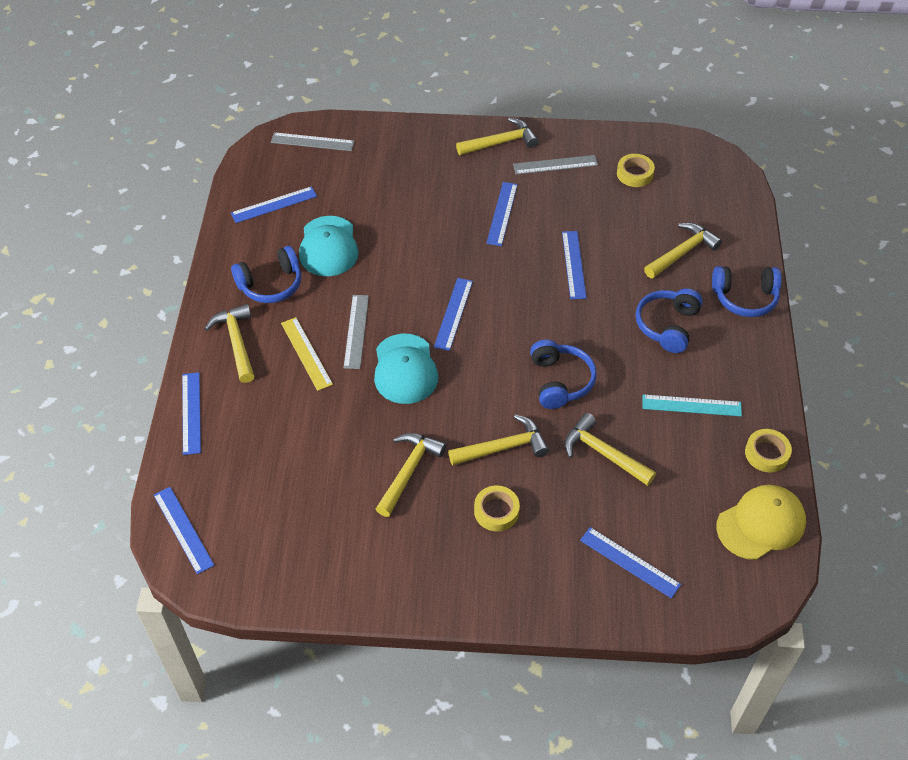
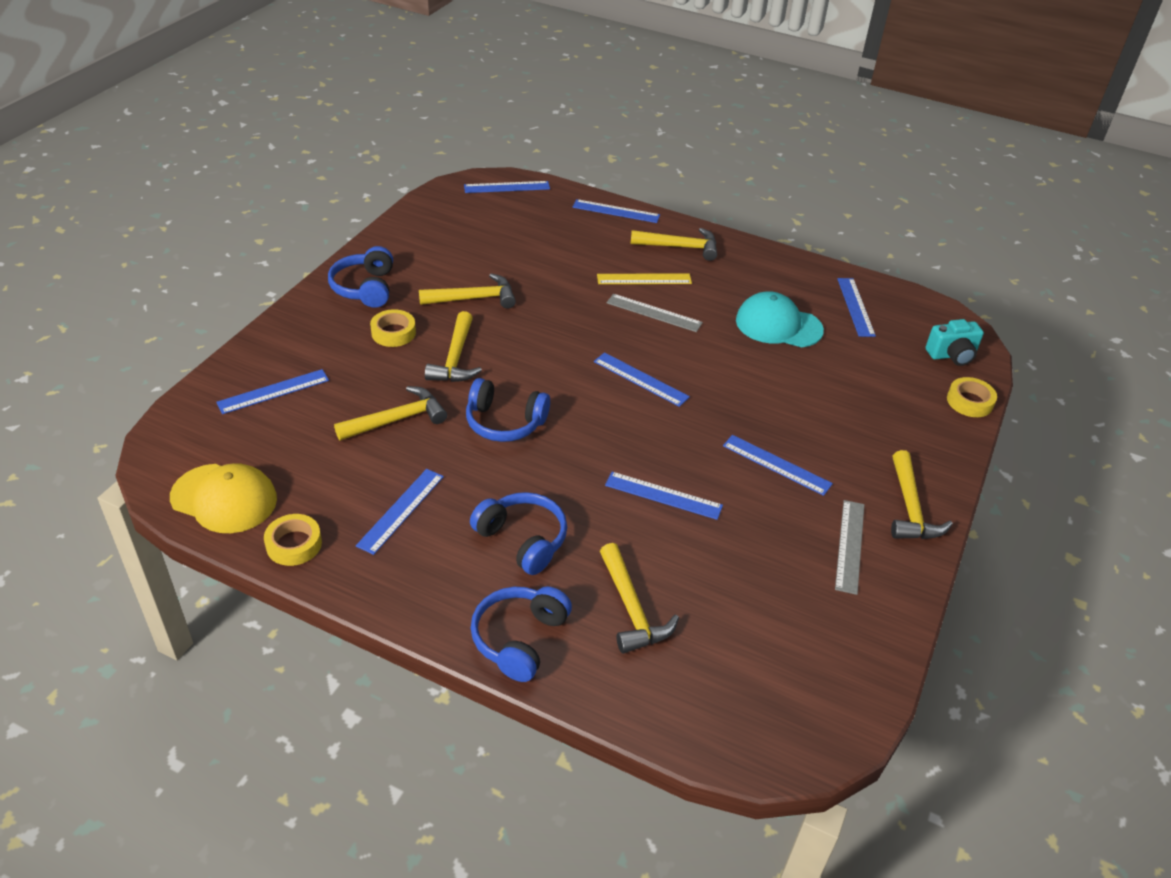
camera: 110 degrees right, 10 degrees down
(271, 284) = (742, 280): blue headphones -> blue headphones (365, 288)
(312, 142) = (952, 355): grey ruler -> turquoise camera
(405, 369) = (588, 328): turquoise cap -> none
(409, 471) = (474, 298): yellow hammer -> yellow hammer turned 60 degrees counterclockwise
(634, 174) = (804, 624): yellow tape -> yellow tape (969, 402)
(691, 405) = (401, 510): turquoise ruler -> blue ruler
(761, 524) = (224, 498): yellow cap -> yellow cap turned 60 degrees counterclockwise

